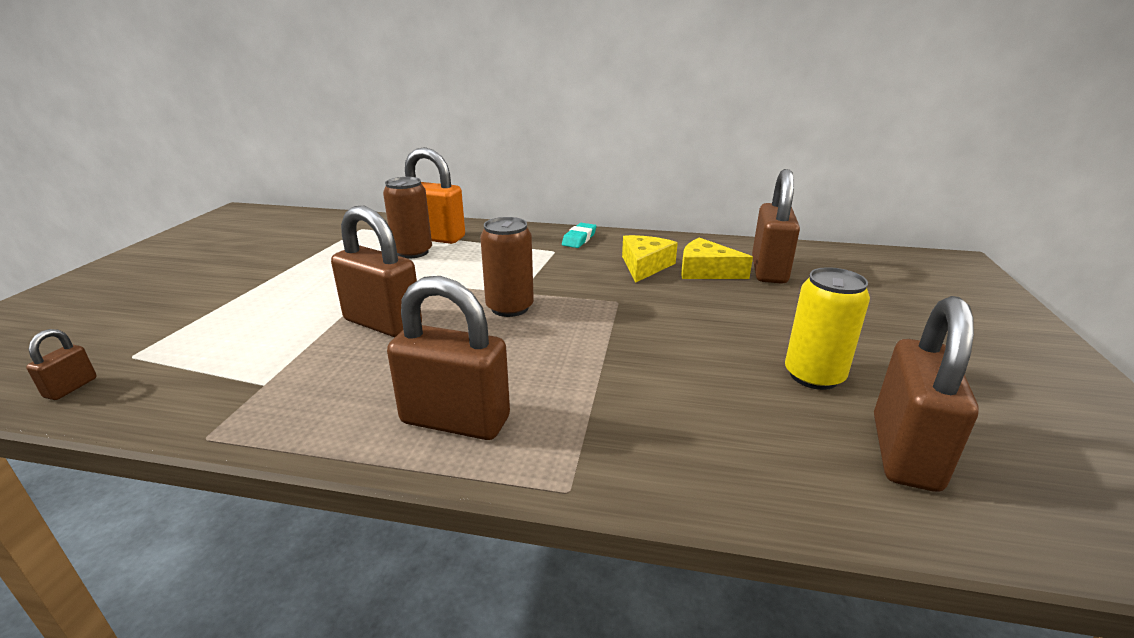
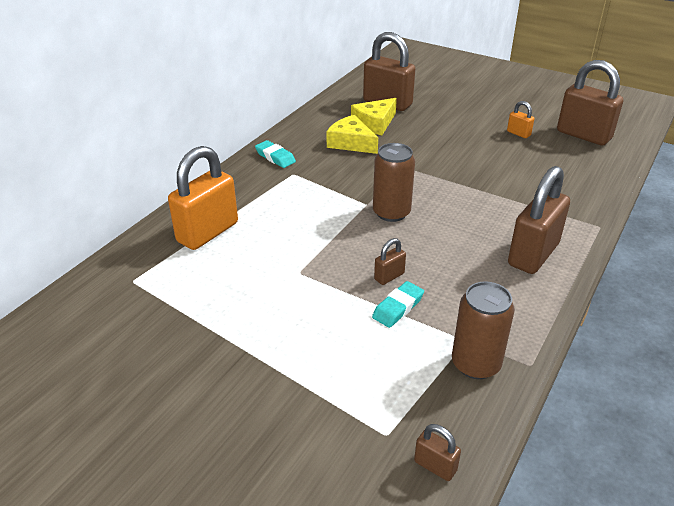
camera: 70 degrees left, 10 degrees up
(327, 335) = (398, 307): none -> turquoise eraser
(383, 323) = (389, 276): brown padlock -> brown padlock, size x0.45
(413, 252) = (239, 249): brown can -> brown can (476, 364)
(813, 376) = (518, 133): yellow can -> orange padlock

